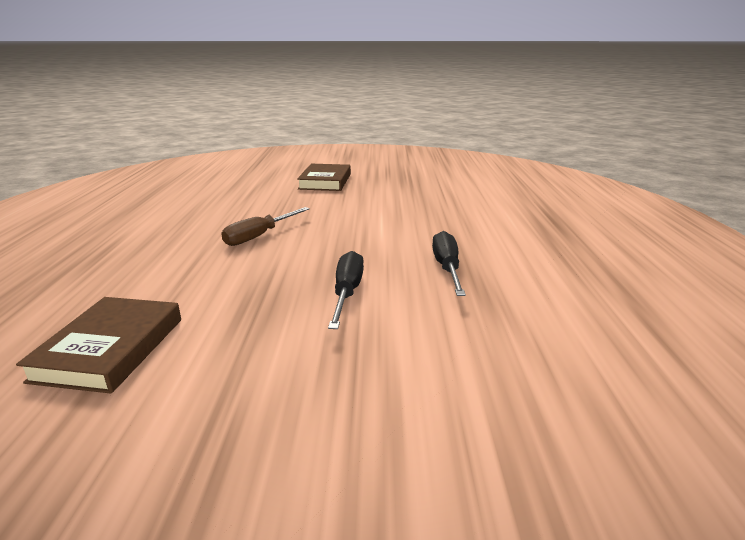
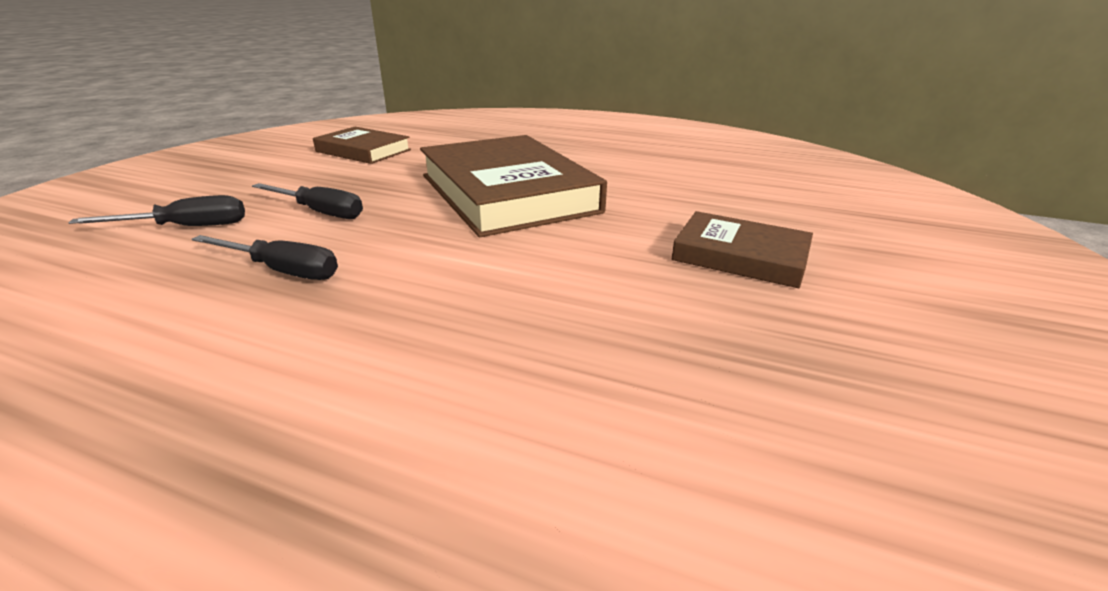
camera: 110 degrees right, 5 degrees up
(259, 236) = (507, 193): brown screwdriver -> brown book
(431, 344) = (186, 227): none -> black screwdriver

